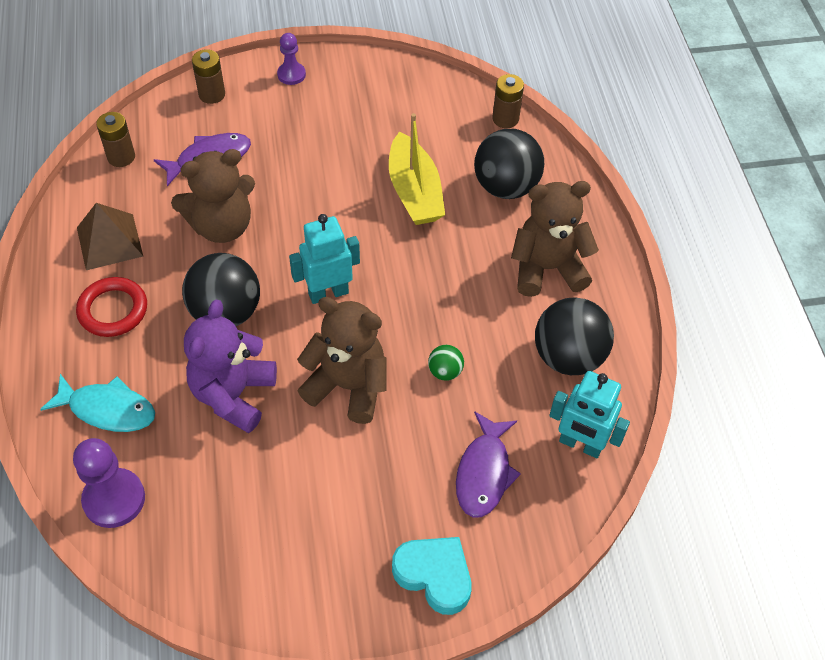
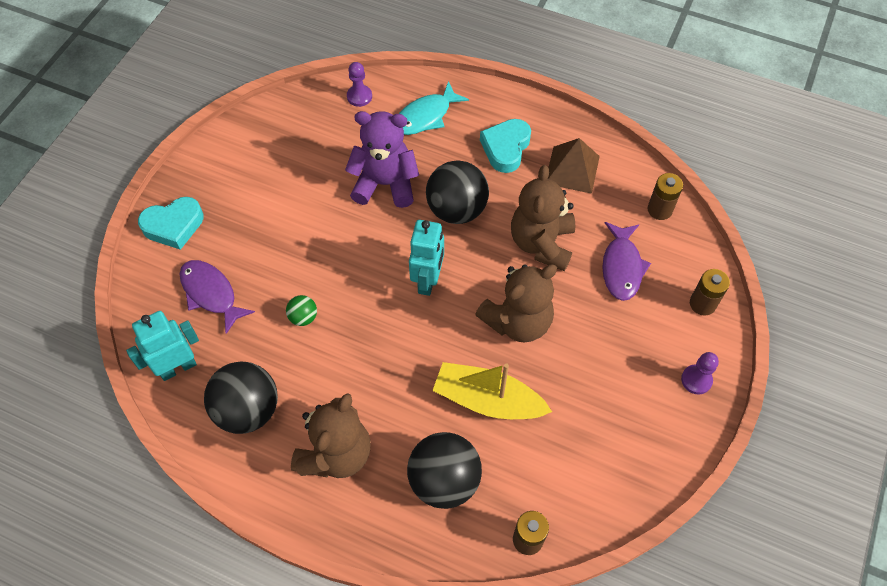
camera: 125 degrees right, 5 degrees up
(113, 310) = (506, 148): red ring -> turquoise heart
(114, 499) = (359, 96): purple pawn -> purple pawn, size x0.61
(233, 395) = (385, 184): purple teddy bear -> purple teddy bear turned 45 degrees counterclockwise
(348, 386) = (340, 251): brown teddy bear -> brown teddy bear (517, 321)

